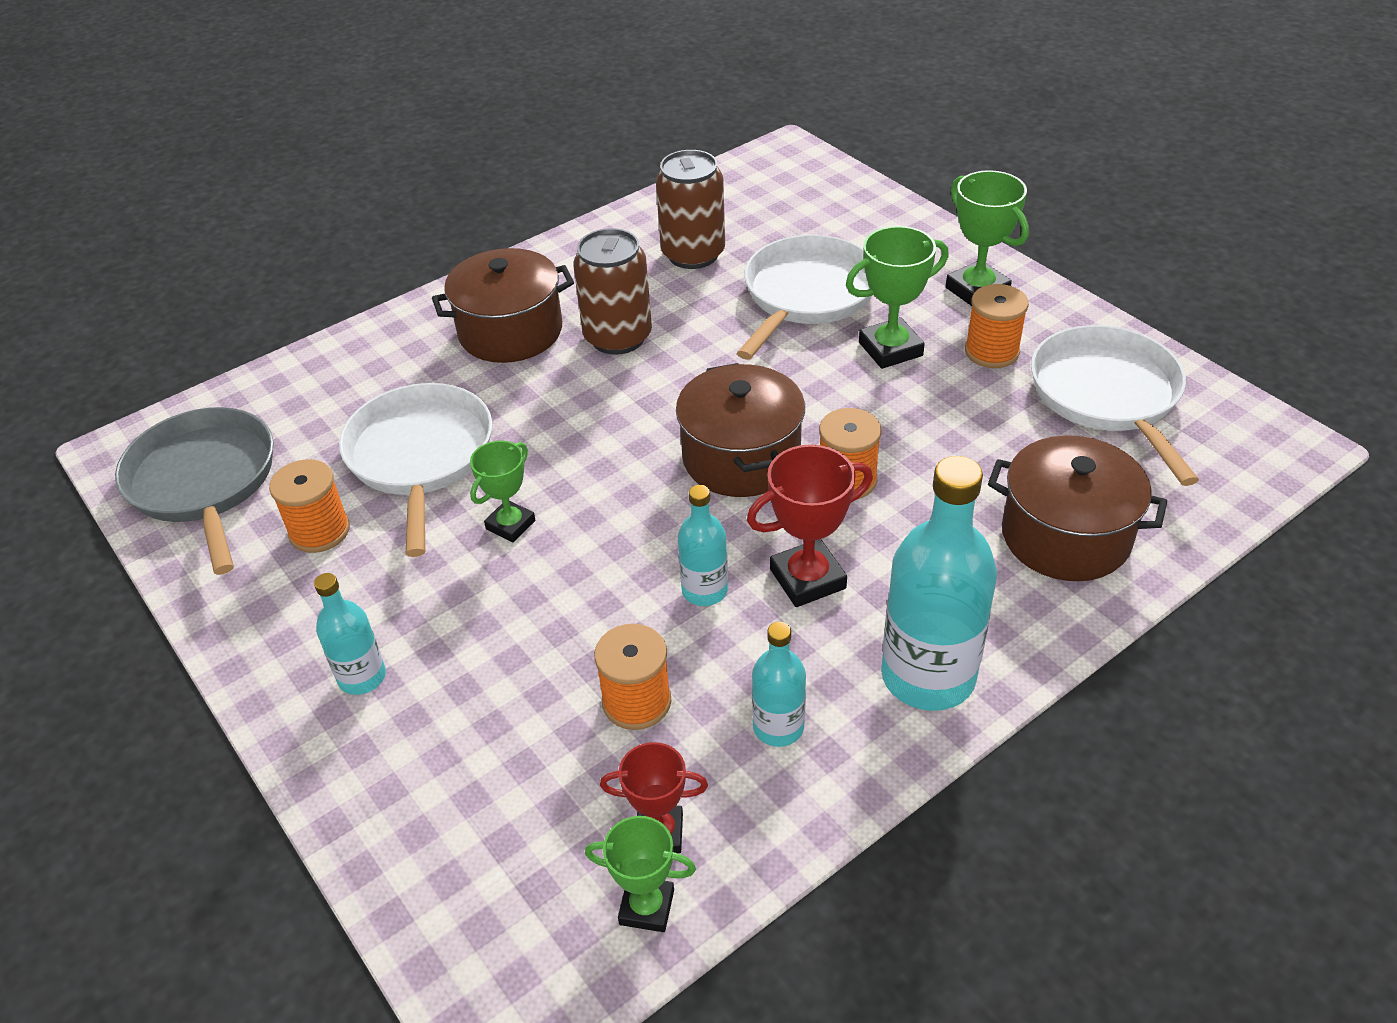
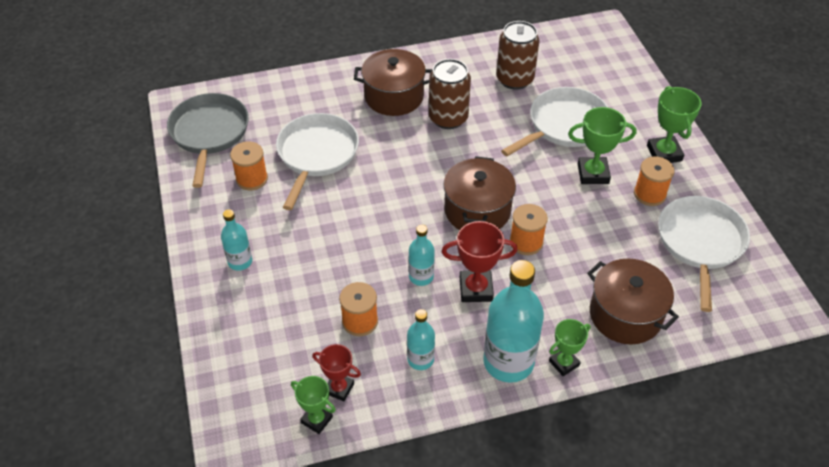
camera: 20 degrees right, 5 degrees up
(510, 525) = (343, 207): green trophy -> green trophy (564, 363)

